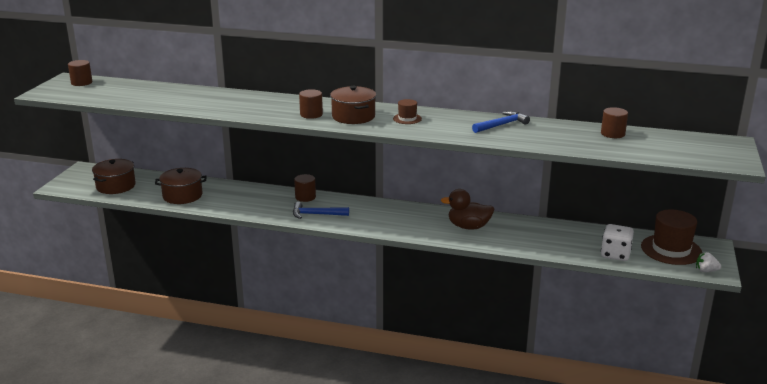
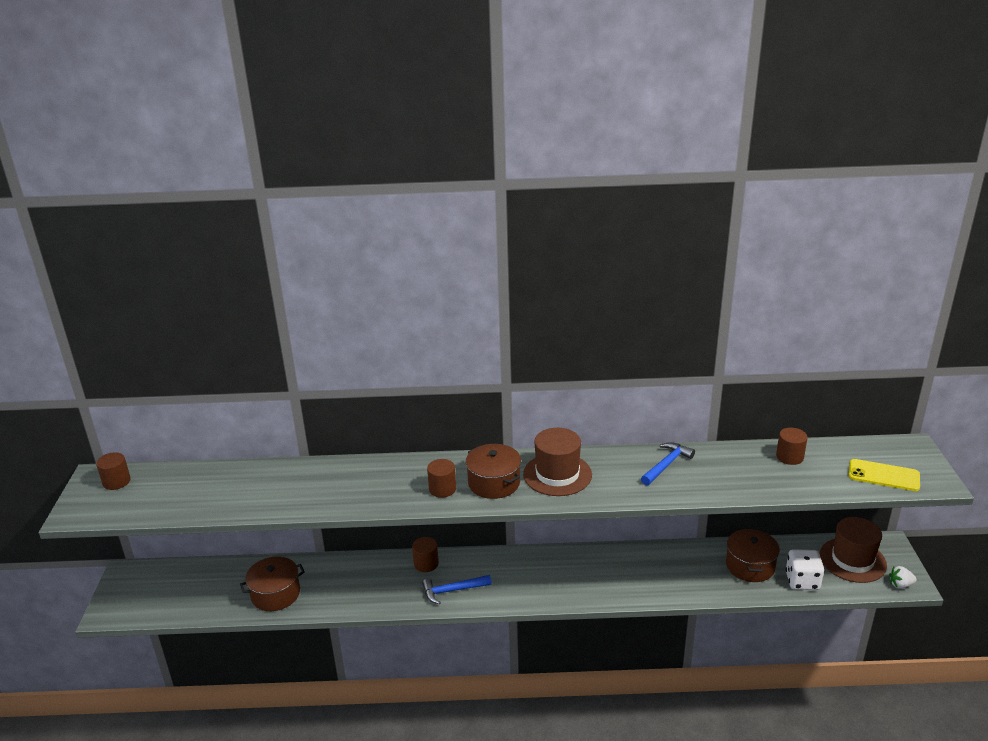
camera: 15 degrees left, 5 degrees up
(116, 186) = (181, 595): brown pot -> brown pot (750, 566)
(407, 119) = (557, 474): brown hat -> brown hat, size x2.01
(468, 227) = (631, 572): brown duck -> none
(690, 153) = (883, 475): none -> yellow phone

